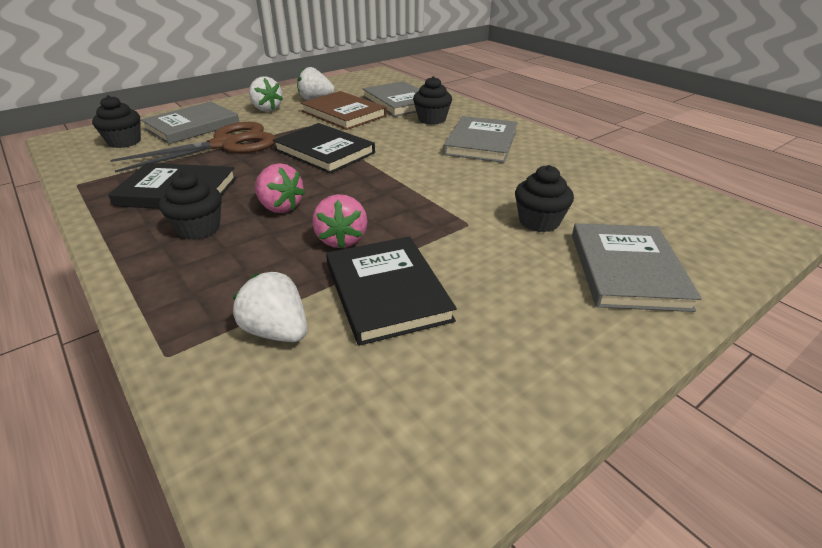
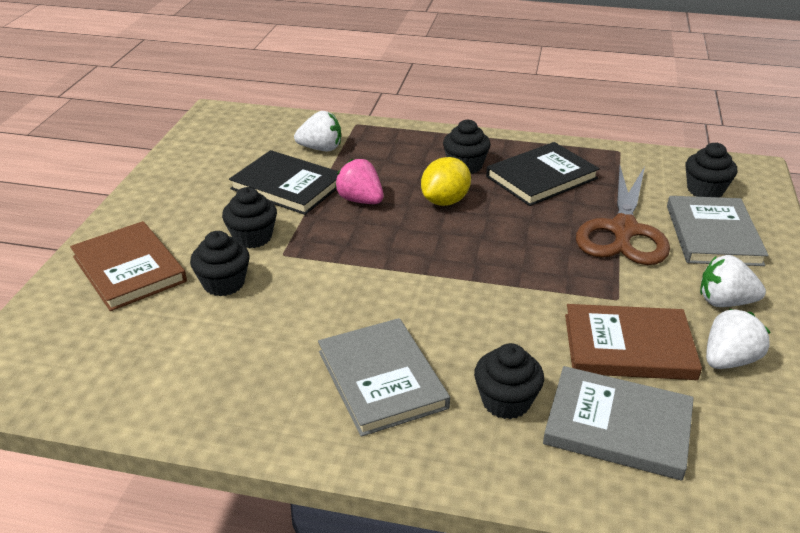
camera: 140 degrees right, 0 degrees up
(280, 207) = (445, 201): pink strawberry -> yellow lemon
(324, 151) = (522, 270): black book -> none
(481, 249) = (252, 237): none -> black cupcake
(627, 270) = (129, 269): grey book -> brown book

